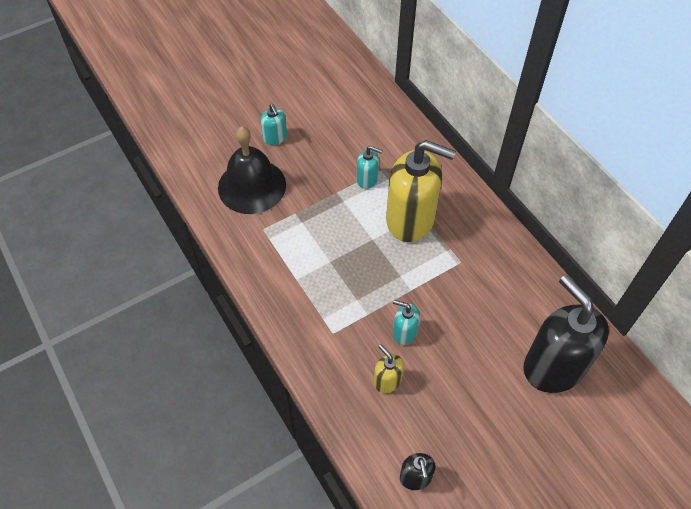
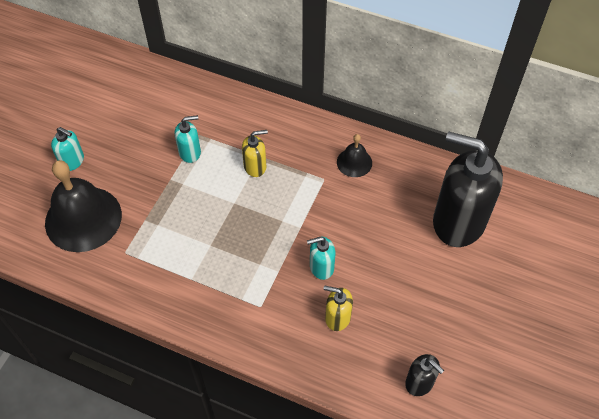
camera: 35 degrees left, 0 degrees up
(411, 219) = (255, 166): yellow soap dispenser -> yellow soap dispenser, size x0.45
(497, 263) = (354, 162): none -> black bell

